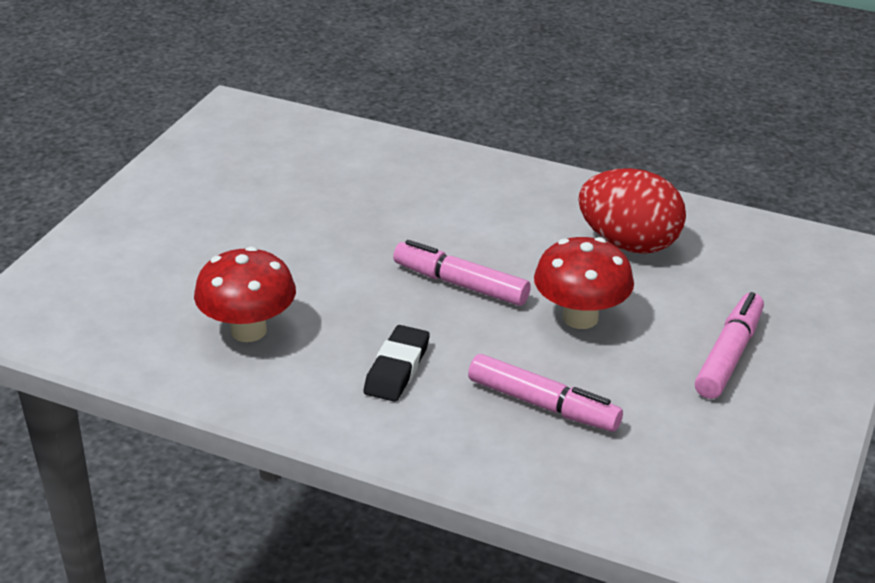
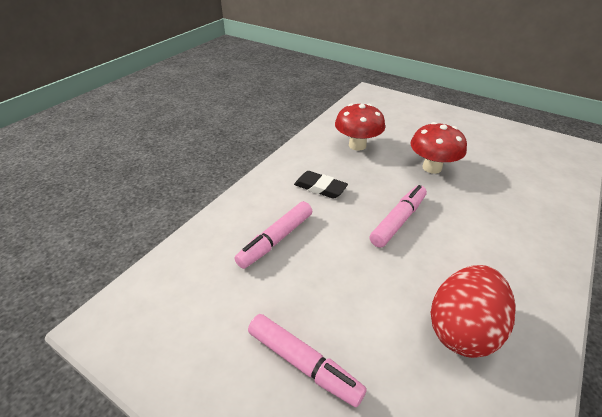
camera: 100 degrees right, 5 degrees up
(580, 318) = (360, 274): red mushroom -> red mushroom (432, 167)

